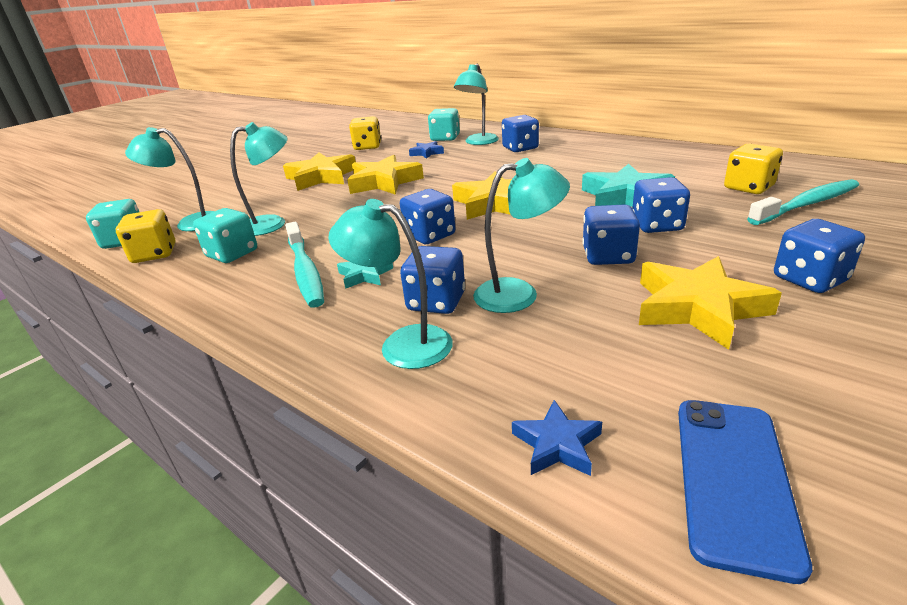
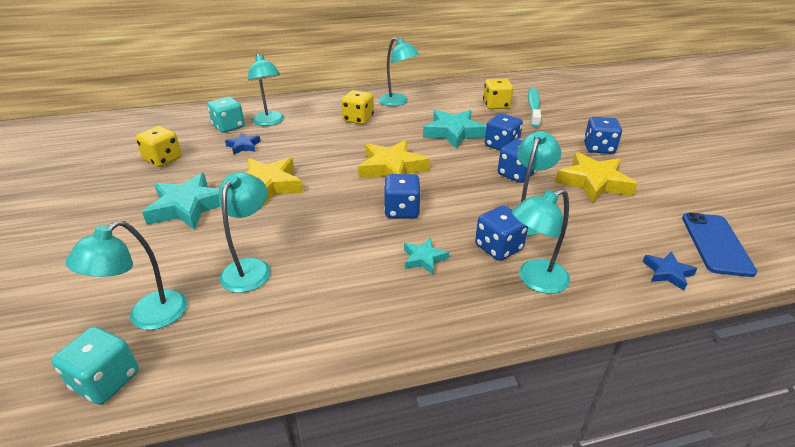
camera: 55 degrees left, 5 degrees up
(154, 254) = (191, 363): yellow dice -> yellow dice (358, 119)
(232, 254) = (280, 311): turquoise dice -> none
(305, 272) = (379, 283): turquoise toothbrush -> none
(321, 177) = (187, 207): yellow star -> turquoise star
(520, 148) = (316, 118): blue dice -> none
(626, 155) = (397, 102): none -> turquoise lamp
(733, 479) = (716, 244): blue phone -> blue phone turned 45 degrees clockwise

